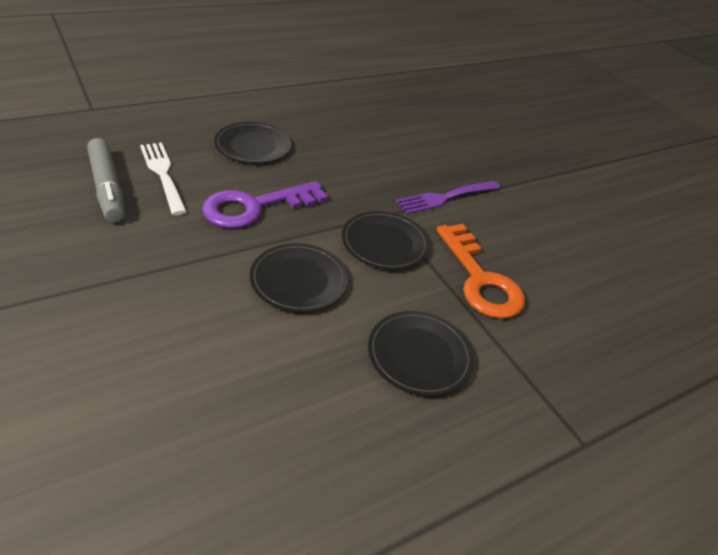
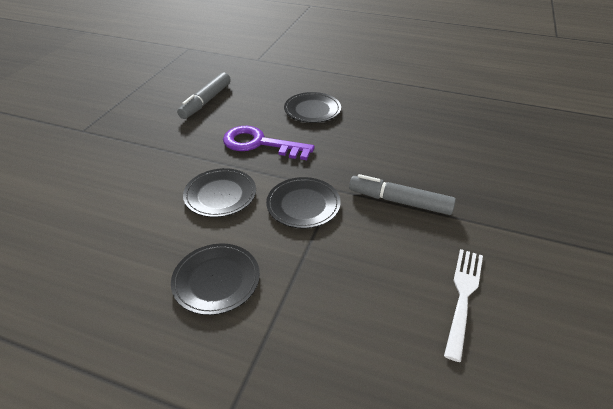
camera: 55 degrees right, 0 degrees up
(163, 175) = (240, 106): white fork -> white fork (463, 297)
(446, 197) = (399, 201): purple fork -> grey marker
(480, 279) = (333, 267): orange key -> none

